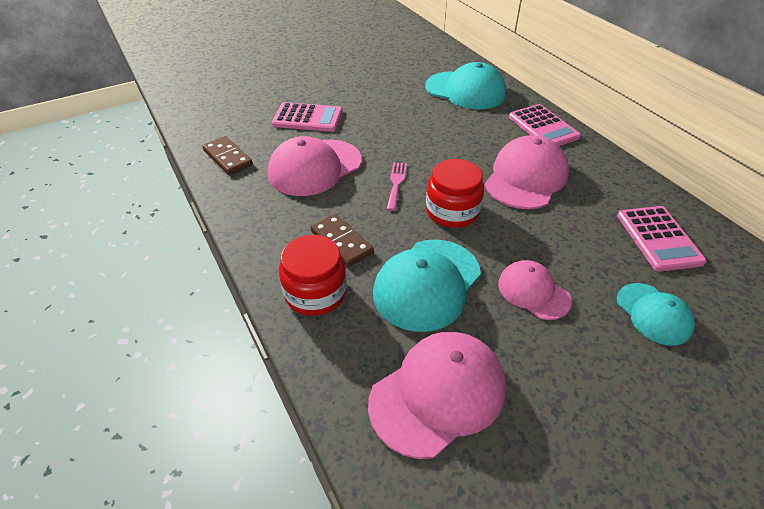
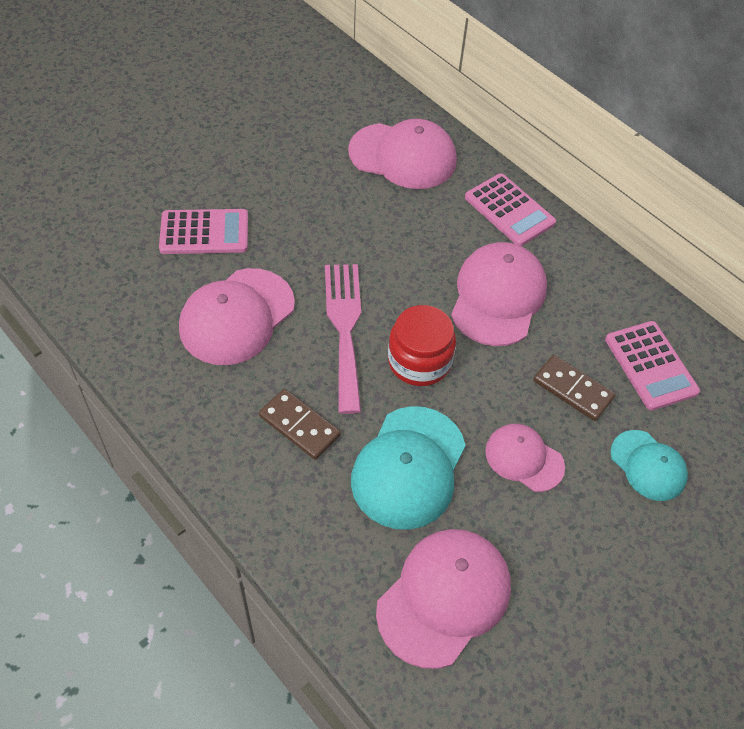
camera: 15 degrees left, 10 degrees up
(228, 158) = (118, 316): brown domino -> brown domino (573, 389)
(315, 293) = (287, 500): red jar -> none
(396, 183) = (344, 328): pink fork -> pink fork, size x1.94
(465, 90) = (403, 156): turquoise cap -> pink cap

